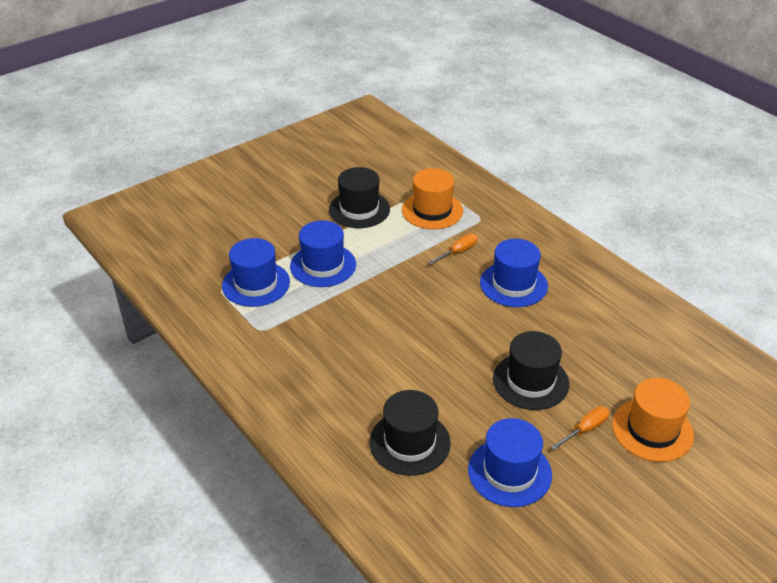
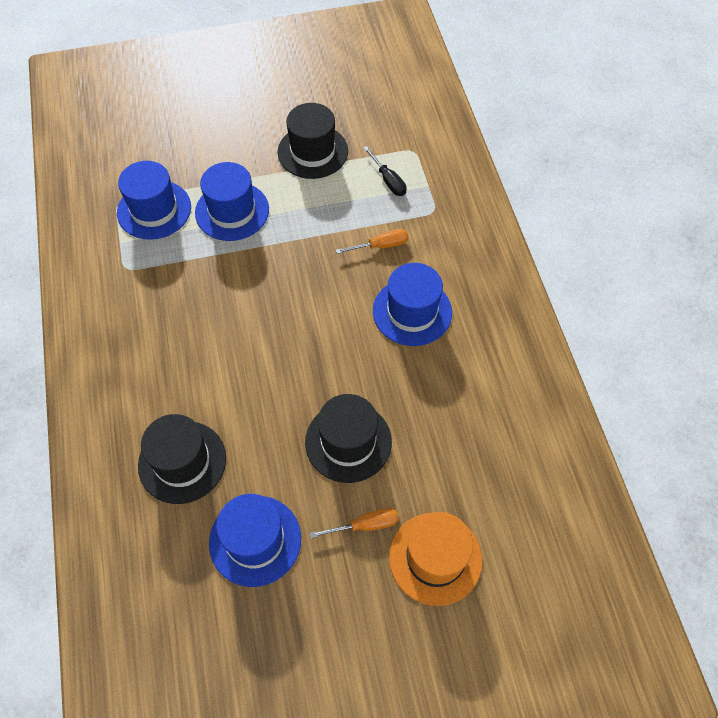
camera: 25 degrees right, 20 degrees up
(432, 210) = (388, 180): orange hat -> black screwdriver

